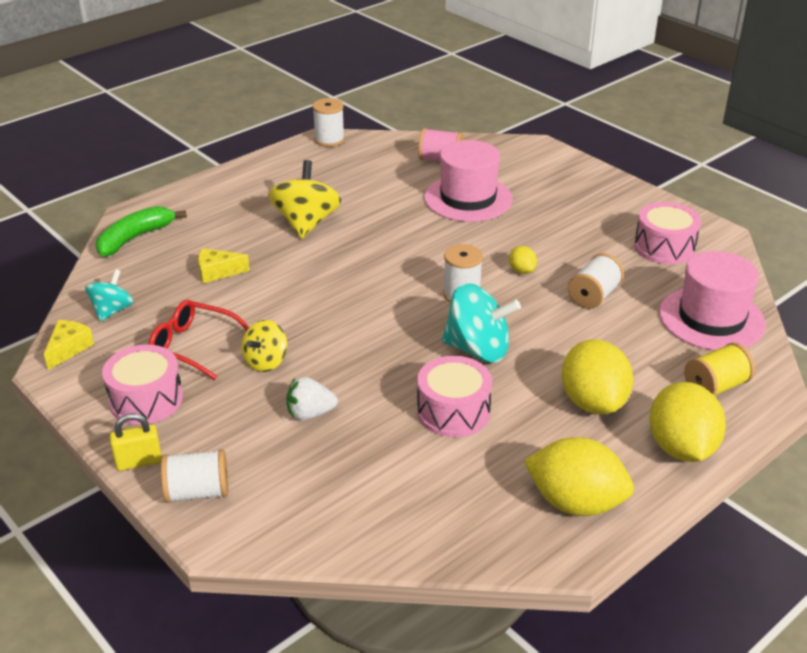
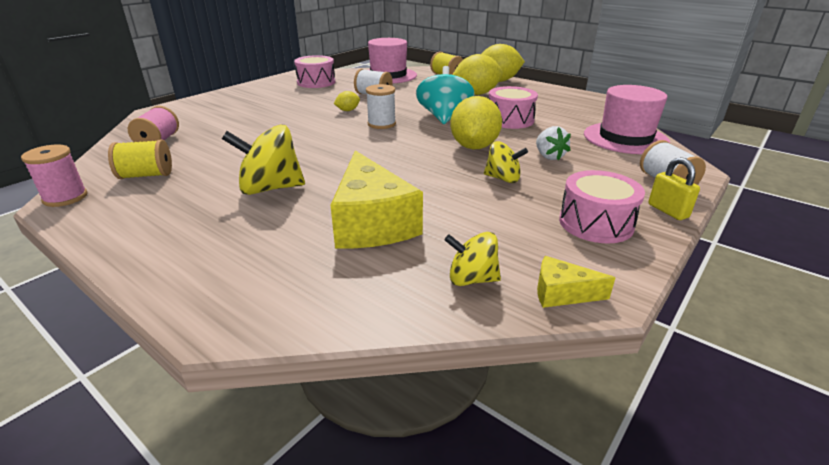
camera: 100 degrees left, 5 degrees down
(112, 311) = (471, 279): turquoise spinning top -> yellow spinning top
(135, 238) = (294, 302): green banana -> none
(194, 346) = (503, 213): red glasses -> none
(217, 272) = (372, 223): yellow cheese -> yellow cheese, size x2.11
(329, 140) = (65, 197): white spool -> pink spool
(359, 165) = (146, 175): none -> yellow spool
(468, 198) = (238, 128): pink hat -> pink hat (625, 138)
(575, 503) = (555, 96): yellow lemon -> yellow lemon (474, 147)

